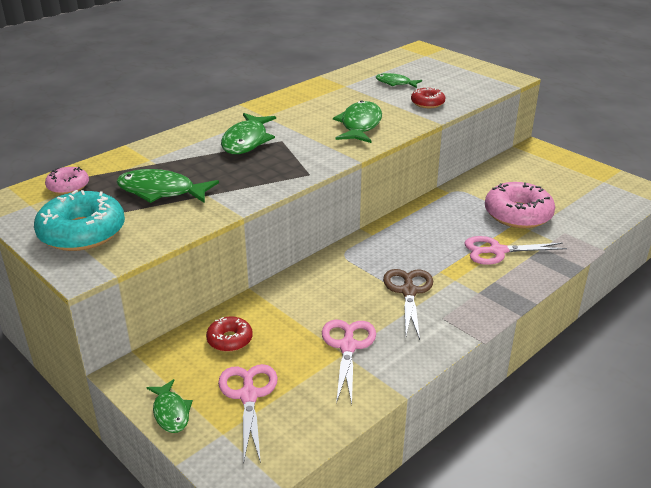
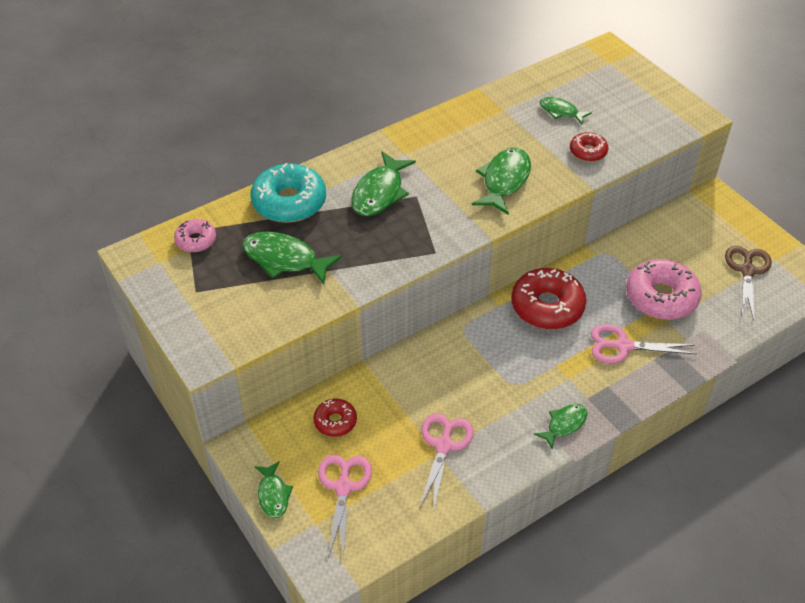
camera: 10 degrees right, 15 degrees up
(82, 232) = (206, 307): turquoise donut -> turquoise donut (289, 202)
(408, 291) = (517, 387): brown scissors -> brown scissors (747, 271)
(417, 230) = (547, 306): none -> red donut
(463, 315) = (564, 425): none -> green fish

